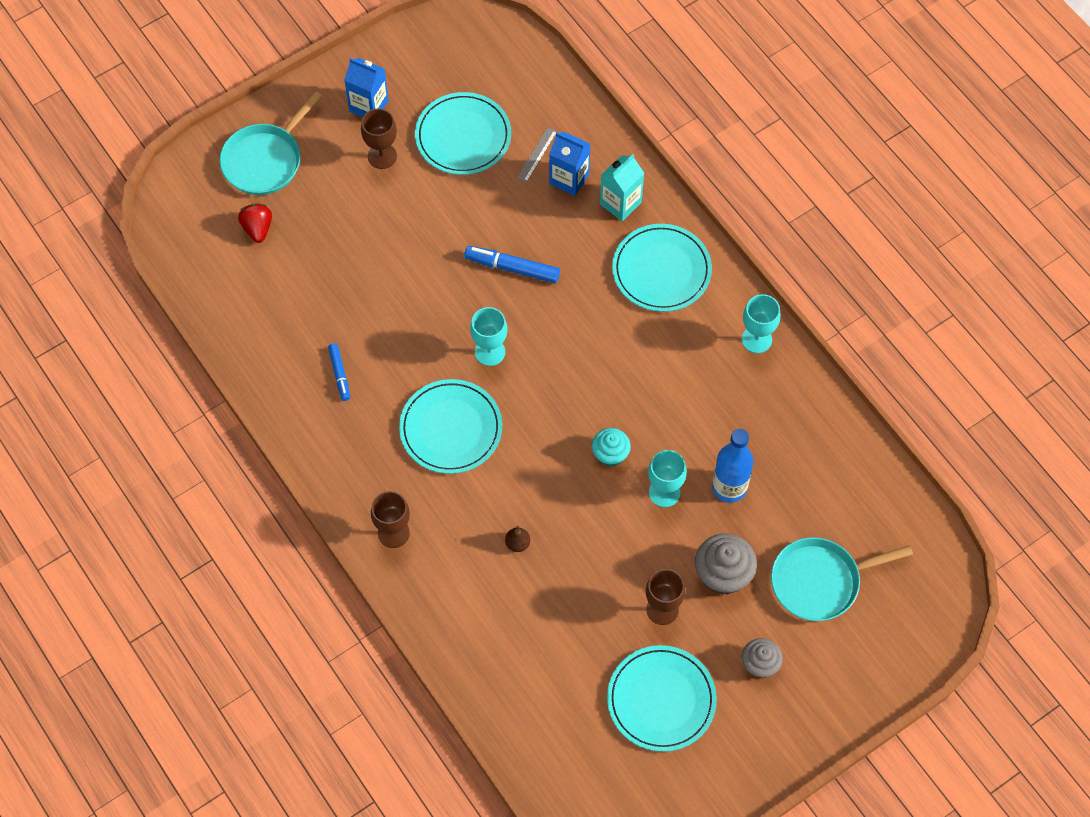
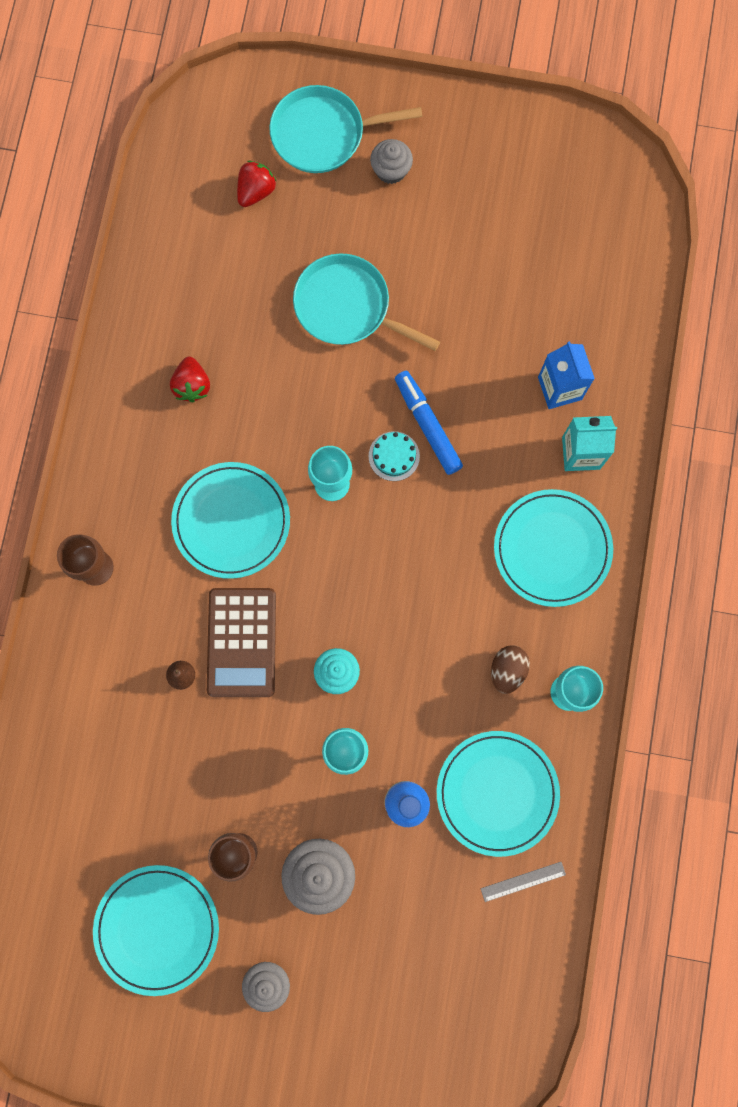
camera: 45 degrees right, 15 degrees up
(331, 145) = (391, 170): none -> grey cupcake
(339, 374) = (192, 385): blue marker -> red strawberry
(369, 106) = (458, 162): blue carton -> none
(382, 156) = (422, 219): brown goblet -> none
(463, 136) = (509, 264): turquoise plate -> turquoise plate (497, 793)
(511, 303) = (394, 456): none -> turquoise cake
(533, 491) = (241, 642): none -> brown calculator
(537, 155) = (555, 340): grey ruler -> grey ruler (523, 881)
(709, 360) = (507, 670): none -> brown egg
(819, 581) = (392, 962): turquoise pan -> turquoise pan (347, 307)

